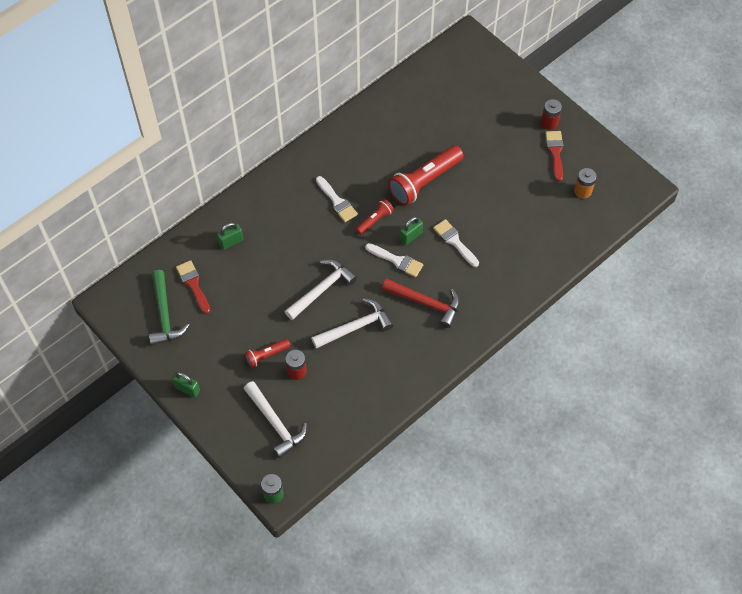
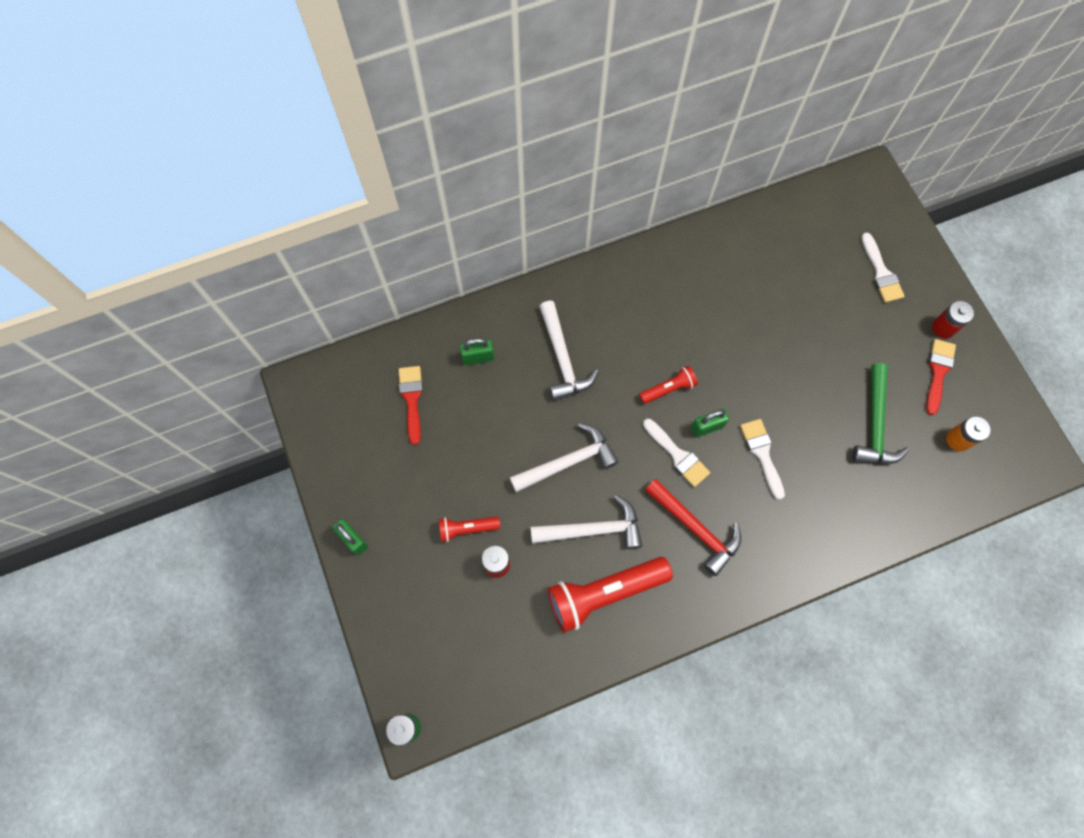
camera: 20 degrees right, 10 degrees up
(164, 314) = (362, 428): green hammer -> green hammer (875, 424)
(275, 423) = (445, 628): white hammer -> white hammer (562, 358)
(337, 201) = (629, 347): white brush -> white brush (881, 272)
(424, 182) = (750, 357): red flashlight -> red flashlight (604, 593)

